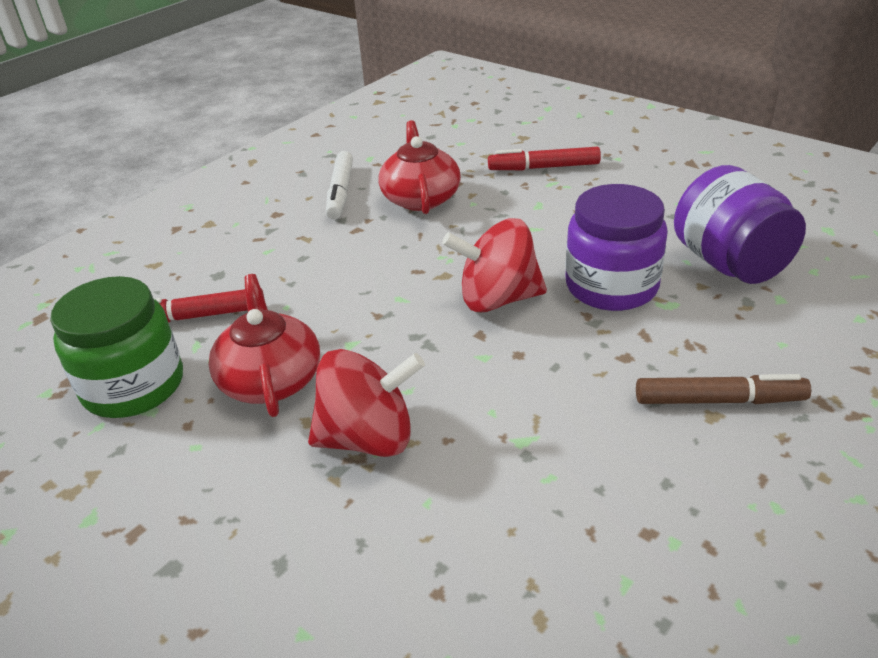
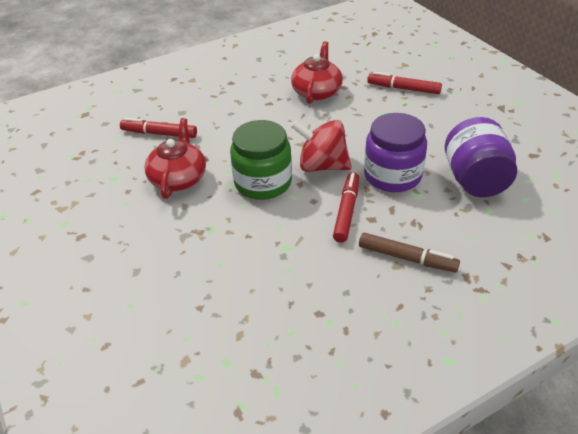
camera: 20 degrees right, 5 degrees up
(133, 386) = (112, 163): green jar -> green jar (263, 182)
(341, 192) = (273, 77): white marker -> none
(369, 438) = (209, 223): red spinning top -> none
(580, 356) = (346, 211): none -> red marker

